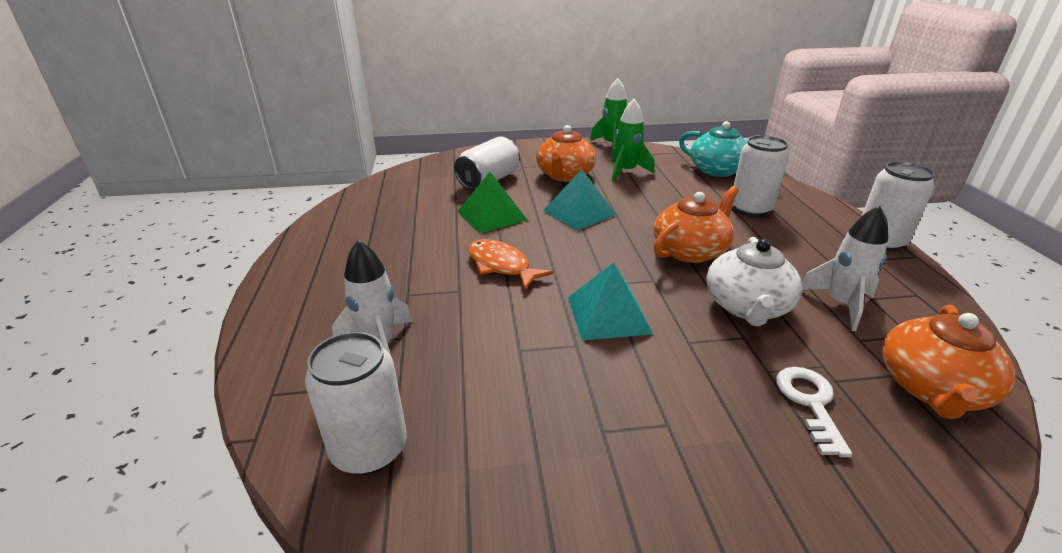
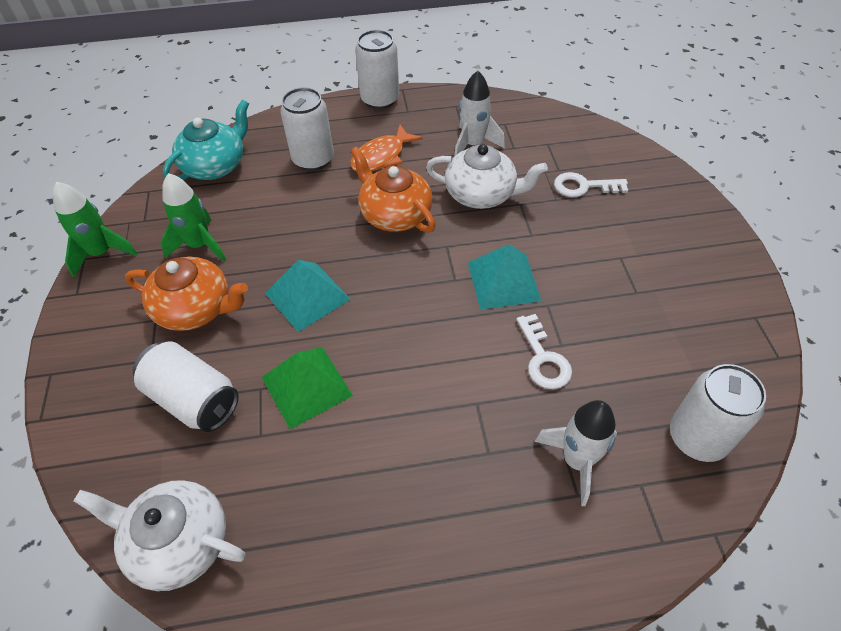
camera: 90 degrees left, 20 degrees up
(392, 184) = (179, 542): none -> white teapot
(501, 266) = (427, 367): orange fish -> orange fish (381, 157)
(501, 334) = (543, 359): none -> white key
(931, 388) = (557, 132): orange teapot -> none

